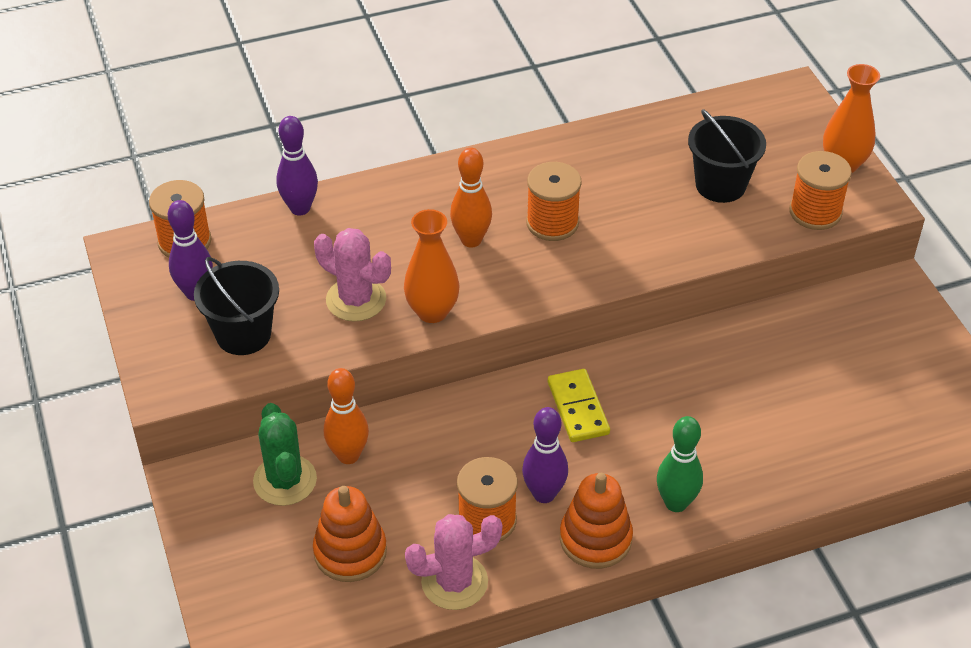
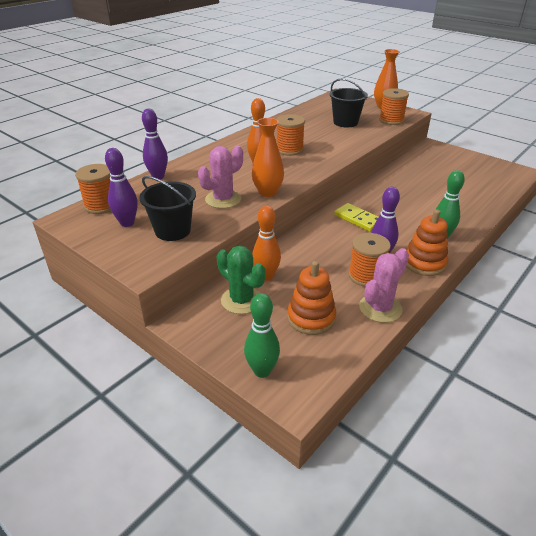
camera: 30 degrees left, 10 degrees down
(229, 596) = (262, 371): none -> green bowling pin
(356, 300) = (223, 199): pink cactus -> pink cactus turned 45 degrees counterclockwise

